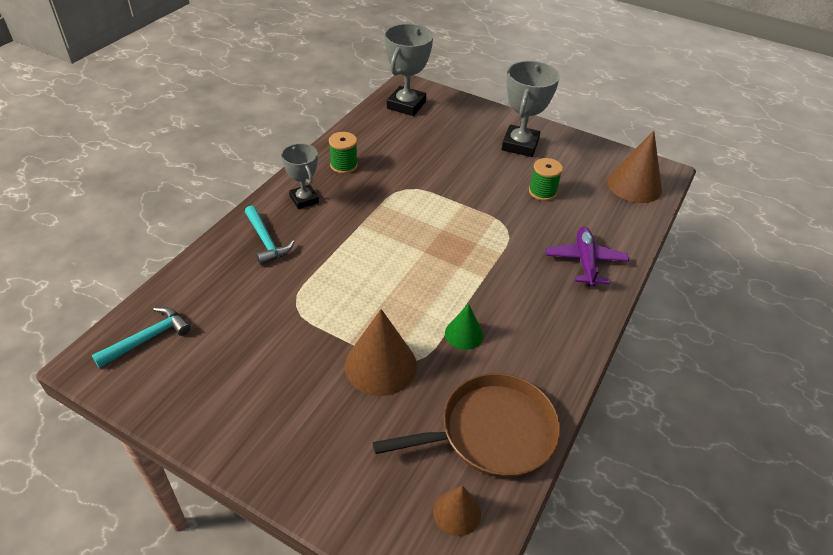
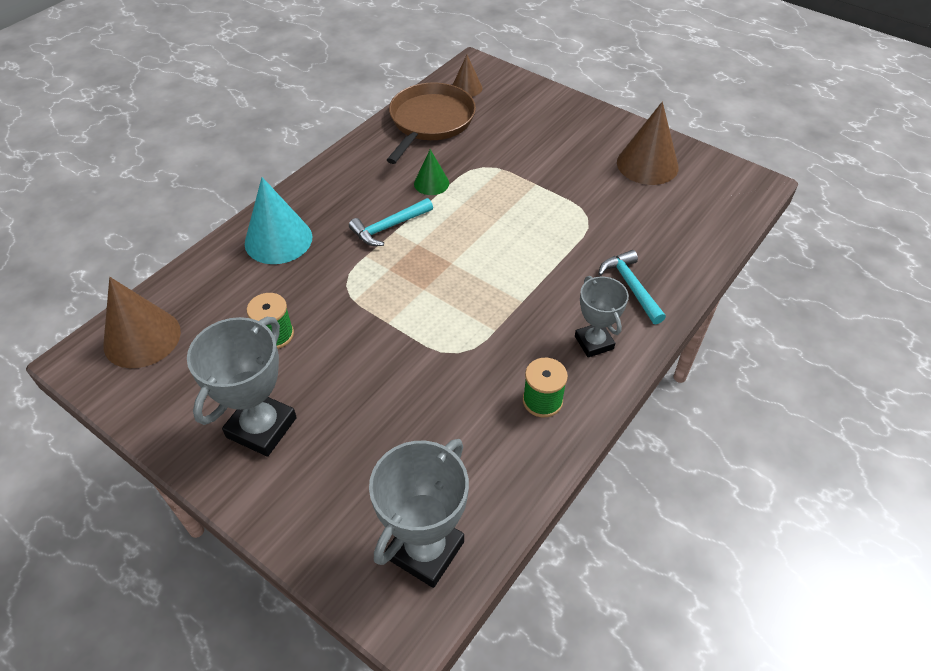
camera: 170 degrees left, 5 degrees up
(148, 338) = (716, 198): turquoise hammer -> turquoise hammer (389, 227)
(380, 365) = (509, 166): brown cone -> brown cone (647, 164)
(491, 432) = (430, 121): brown pan -> brown pan turned 120 degrees clockwise
(585, 262) = (278, 240): purple plane -> turquoise cone

